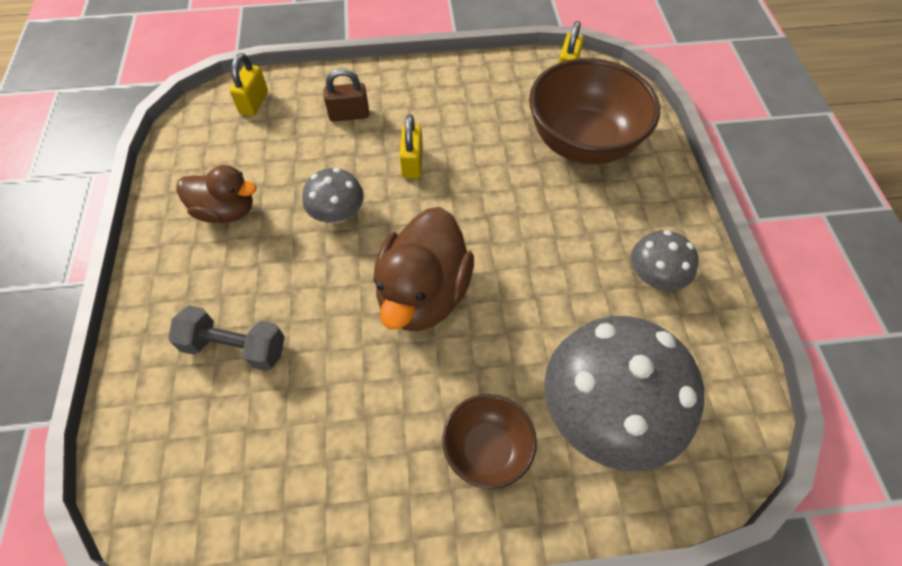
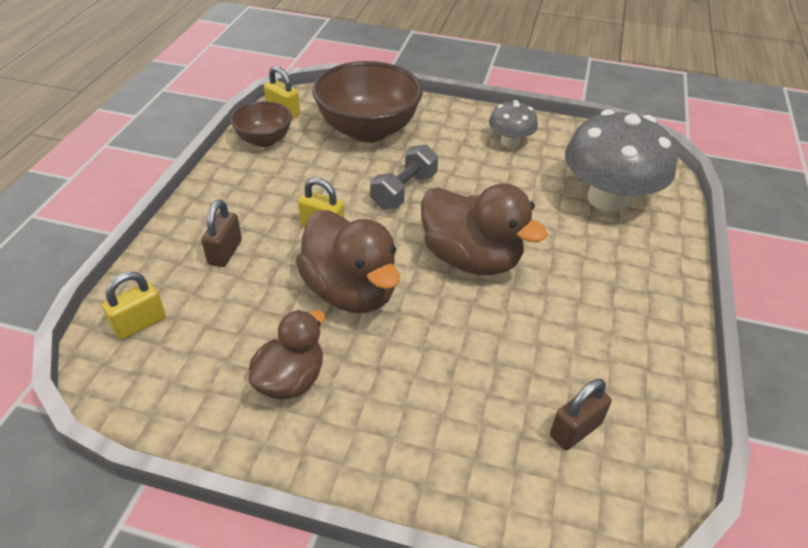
camera: 70 degrees left, 15 degrees down
(225, 443) = (575, 430): none -> brown padlock
(235, 347) = (472, 403): grey dumbbell -> grey dumbbell (404, 190)
(254, 103) = (139, 324): yellow padlock -> yellow padlock turned 75 degrees counterclockwise
(337, 213) = (350, 291): grey mushroom -> brown duck
(487, 449) = (621, 263): brown bowl -> brown bowl (264, 140)

